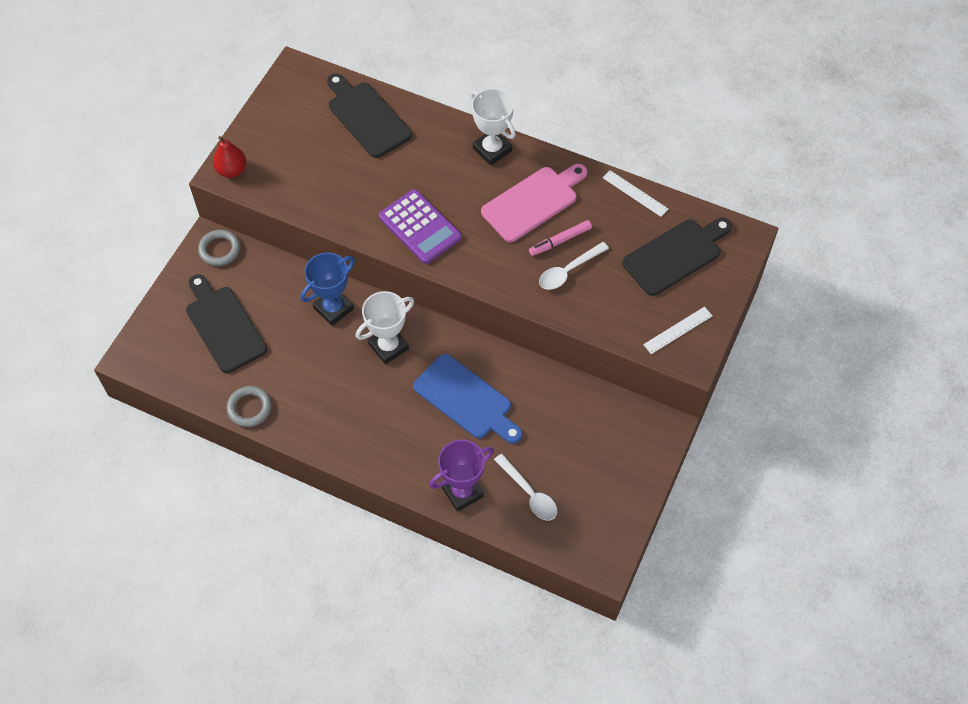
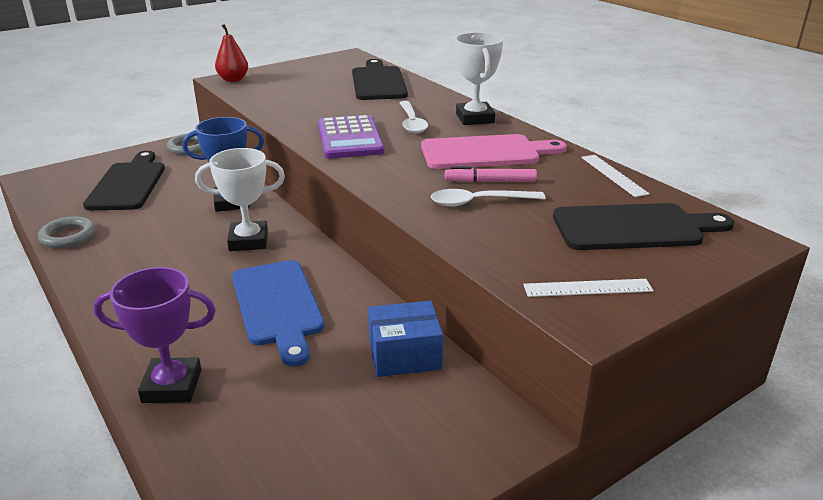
camera: 30 degrees right, 30 degrees down
(529, 493) = (250, 425): white spoon -> white spoon (411, 122)
(573, 401) = (404, 355): none -> blue box

